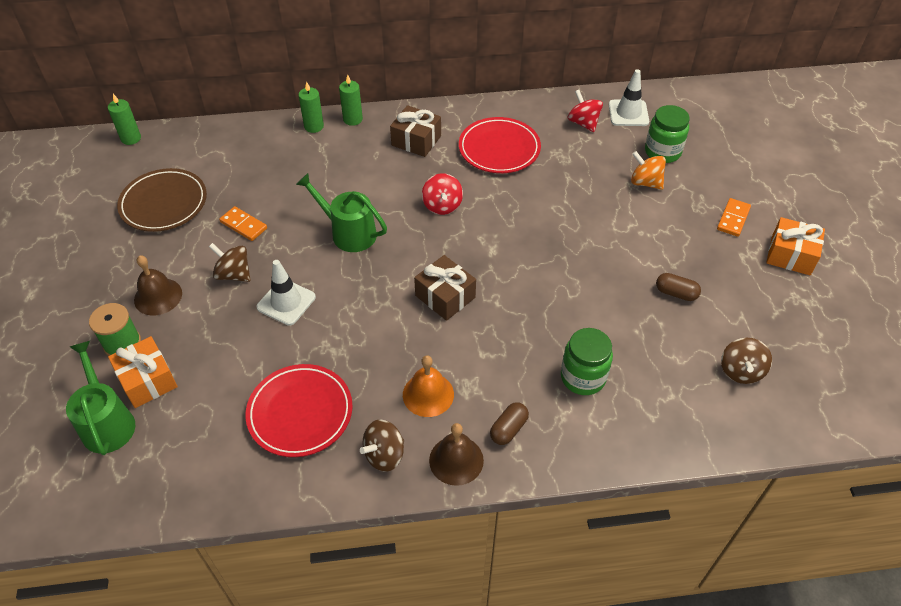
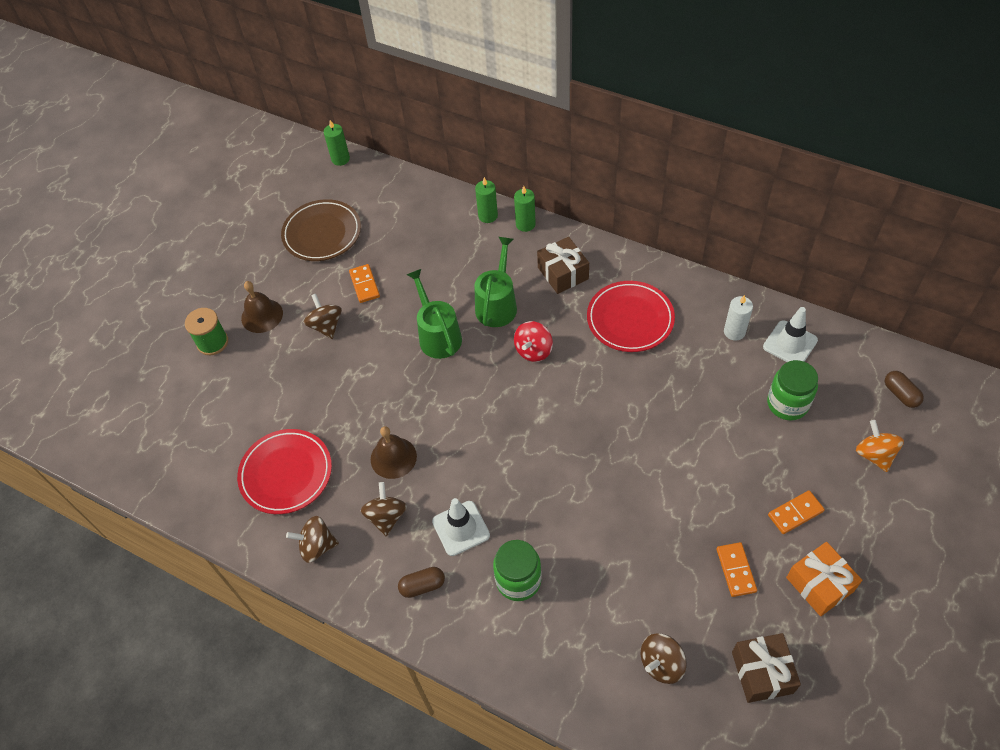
camera: 40 degrees right, 5 degrees up
(107, 423) = (161, 401): green watering can -> green watering can (497, 305)
(147, 380) = (208, 383): orange gift -> none
(286, 302) = (345, 373): white traffic cone -> white traffic cone (461, 528)
(428, 394) = (386, 517): orange bell -> brown spinning top
(445, 296) = (467, 438): brown gift -> brown gift (762, 672)
(456, 460) = (363, 585): brown bell -> brown bell (393, 457)
(583, 123) = (734, 332): red spinning top -> white candle
(645, 182) = (740, 427): orange spinning top -> orange spinning top (874, 455)
(676, 293) = (669, 554): brown capsule -> brown capsule (900, 394)
(730, 277) = (735, 570): none -> orange domino

